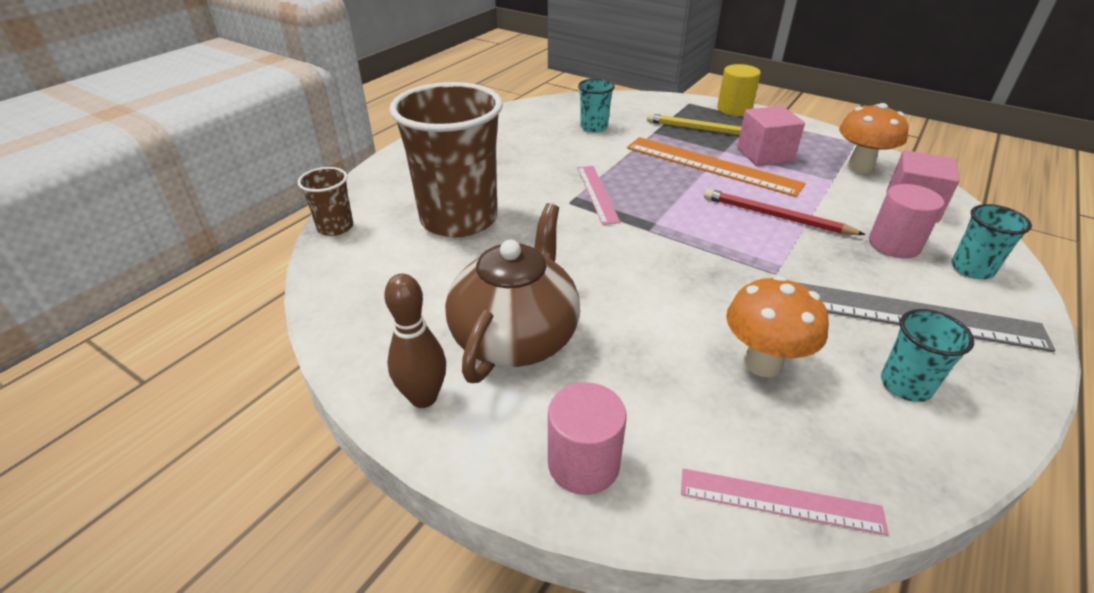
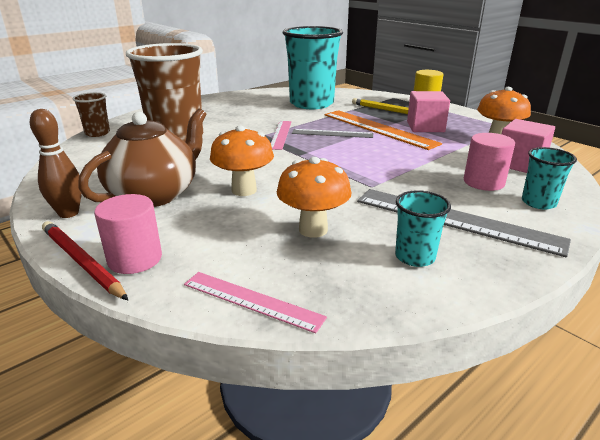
camera: 15 degrees right, 10 degrees down
(594, 127) = (311, 104): turquoise cup -> turquoise cup, size x2.21
(628, 308) = (244, 190): none -> orange mushroom
(661, 183) = (332, 133): none -> grey ruler
(775, 216) = (401, 158): red pencil -> red pencil (81, 262)

